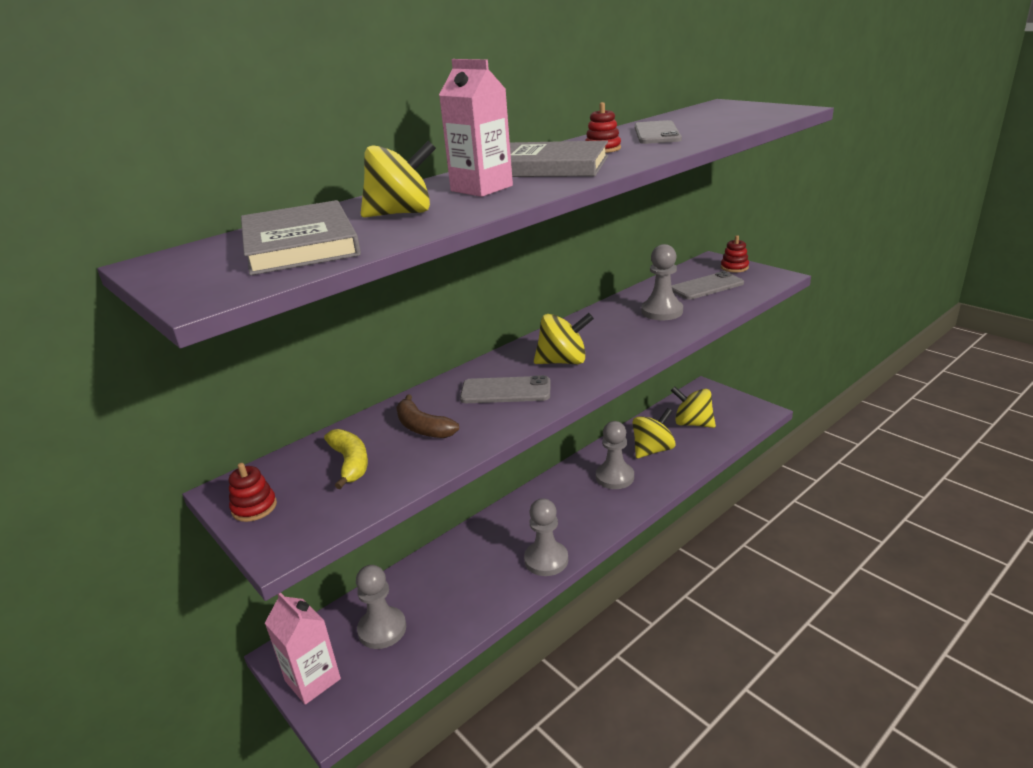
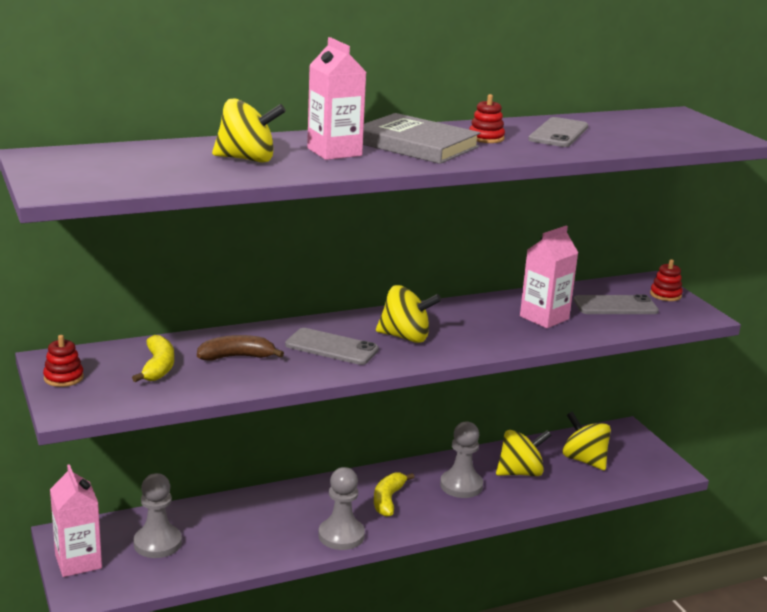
camera: 15 degrees right, 5 degrees down
(300, 244) = (149, 166): grey book -> none
(423, 427) = (237, 357): brown banana -> brown banana turned 105 degrees clockwise
(564, 511) = (388, 500): none -> yellow banana
(662, 311) = (544, 318): grey pawn -> pink carton

